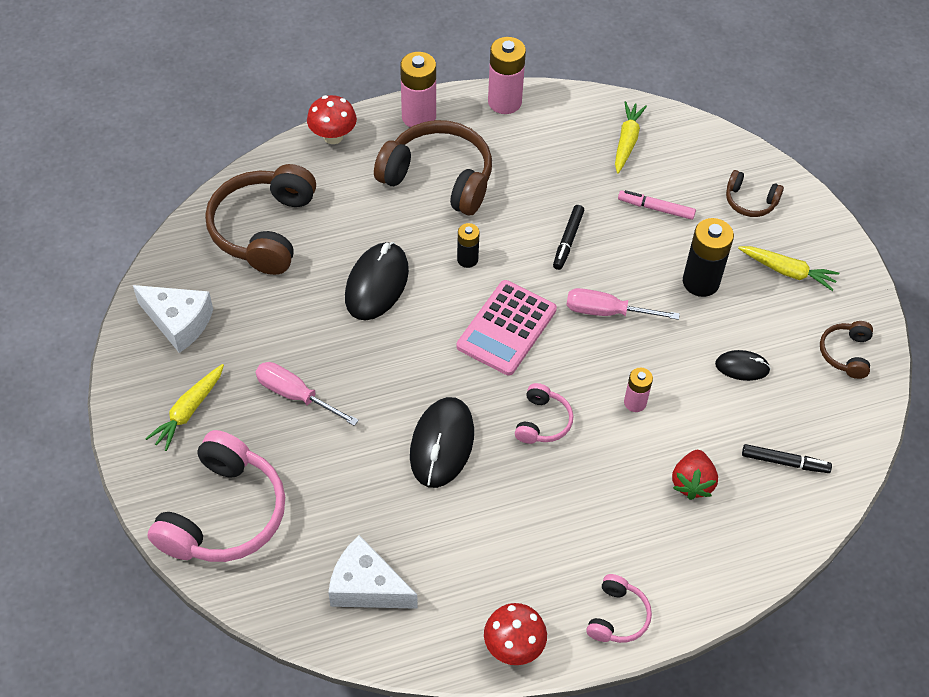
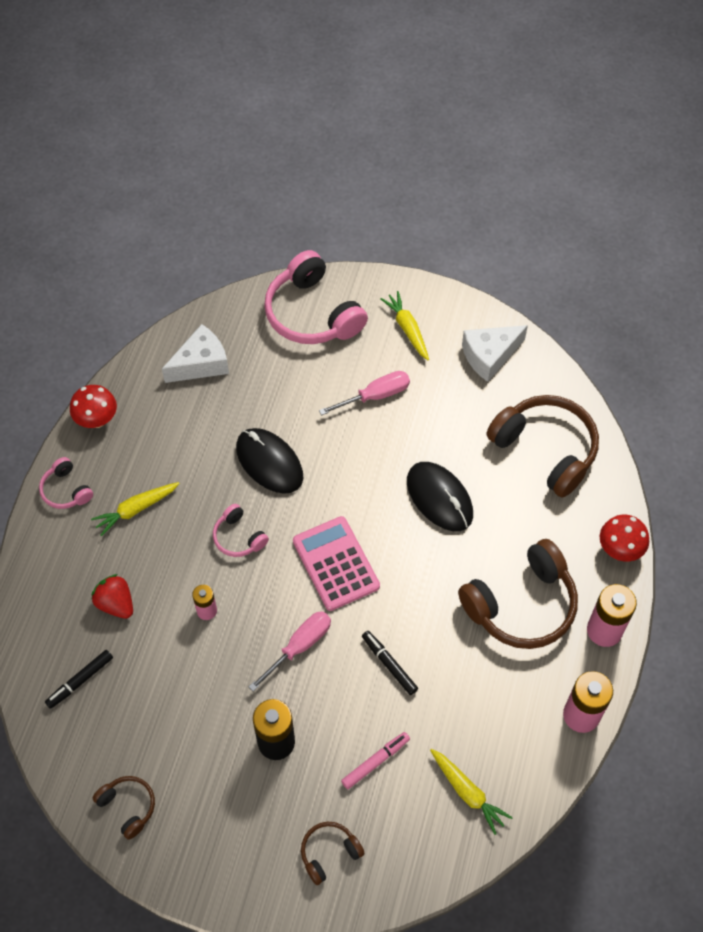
camera: 125 degrees right, 5 degrees up
(467, 259) = (421, 576): black battery -> none
(742, 367) = (177, 713): black mouse -> none
(787, 271) = (236, 824): yellow carrot -> yellow carrot (136, 509)

